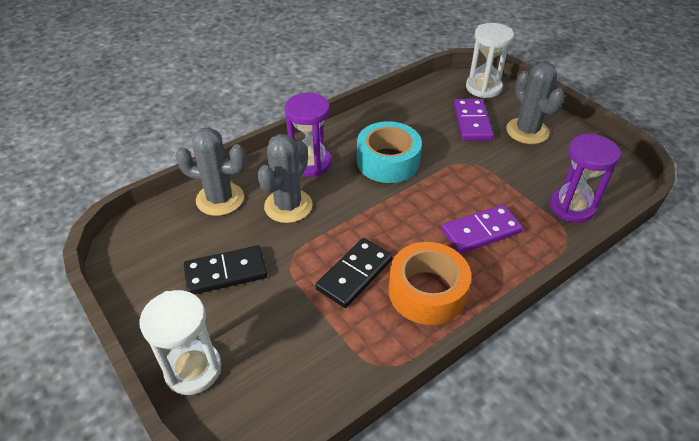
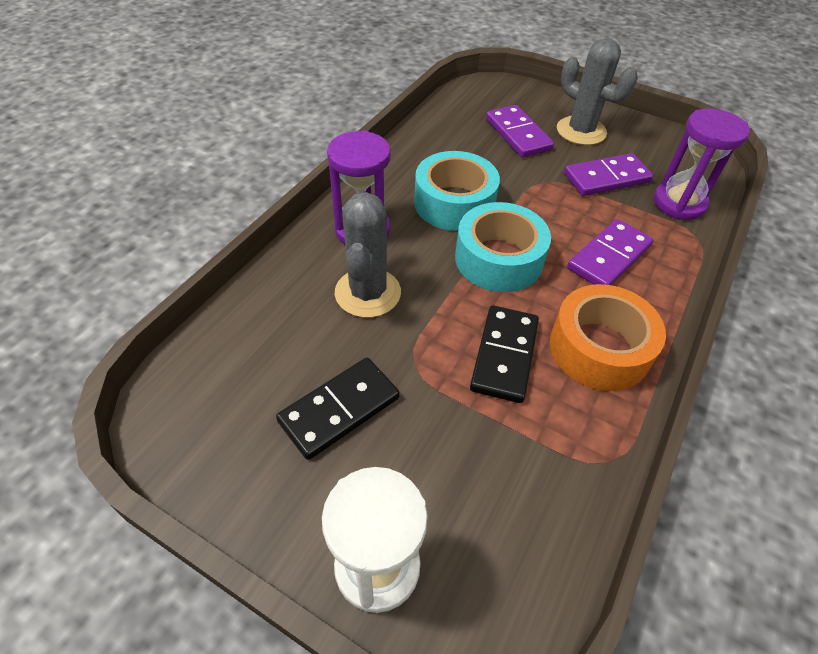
camera: 25 degrees left, 5 degrees up
(220, 199) = (270, 310): grey cactus -> none
(394, 209) = (498, 259): none -> turquoise tape
(483, 88) = (505, 93): white hourglass -> none
(522, 172) = (606, 178): none -> purple domino

